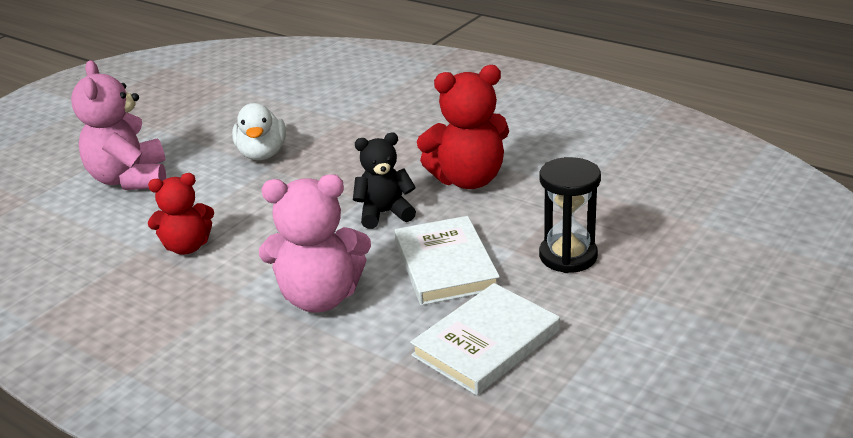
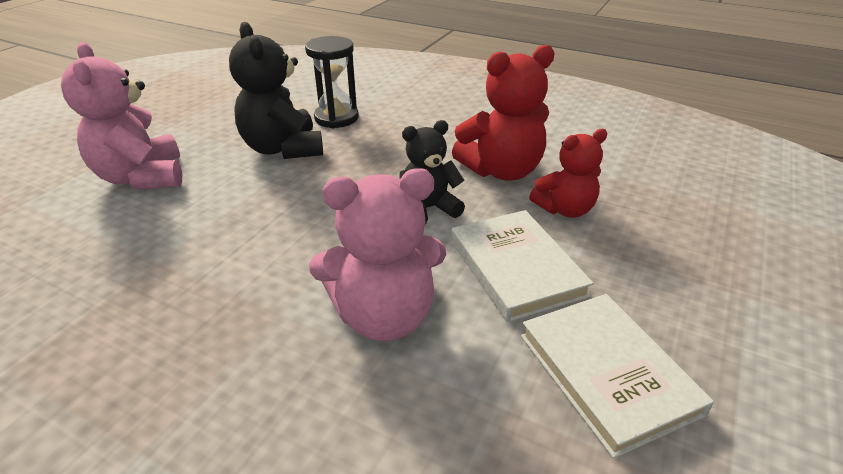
camera: 10 degrees left, 5 degrees up
(187, 247) = (212, 255): red teddy bear -> red teddy bear (565, 209)
(262, 154) = (283, 149): white duck -> black teddy bear
(486, 343) = (607, 373): white book -> white book turned 60 degrees counterclockwise
(568, 256) = (643, 252): black hourglass -> black hourglass (336, 118)

